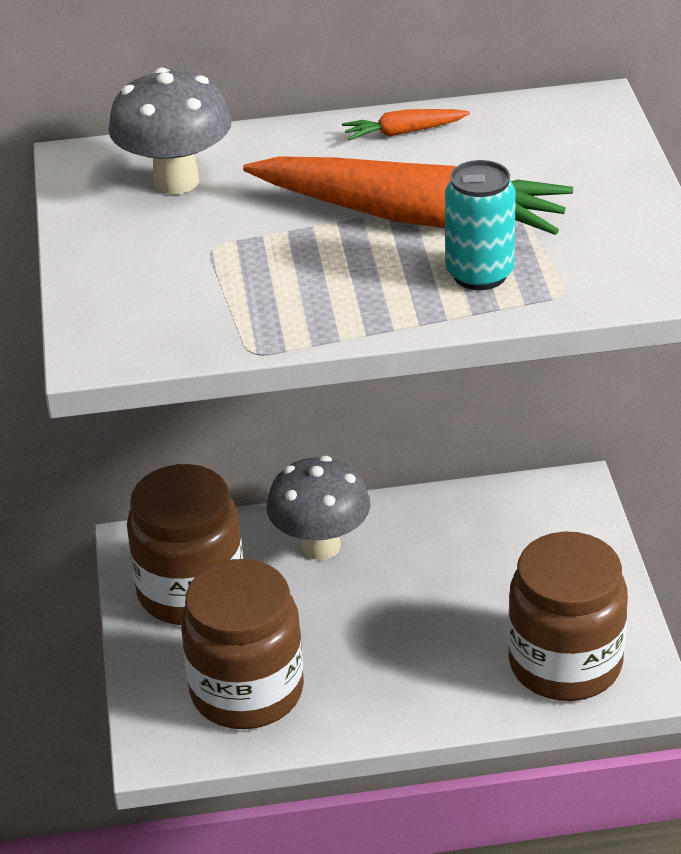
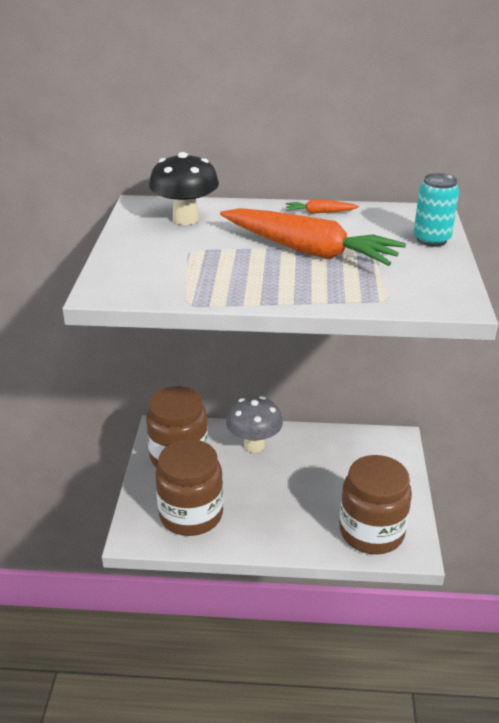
camera: 10 degrees right, 5 degrees down
(176, 181) = (185, 219): grey mushroom -> black mushroom
(479, 274) = (339, 283): turquoise can -> turquoise can (431, 240)

